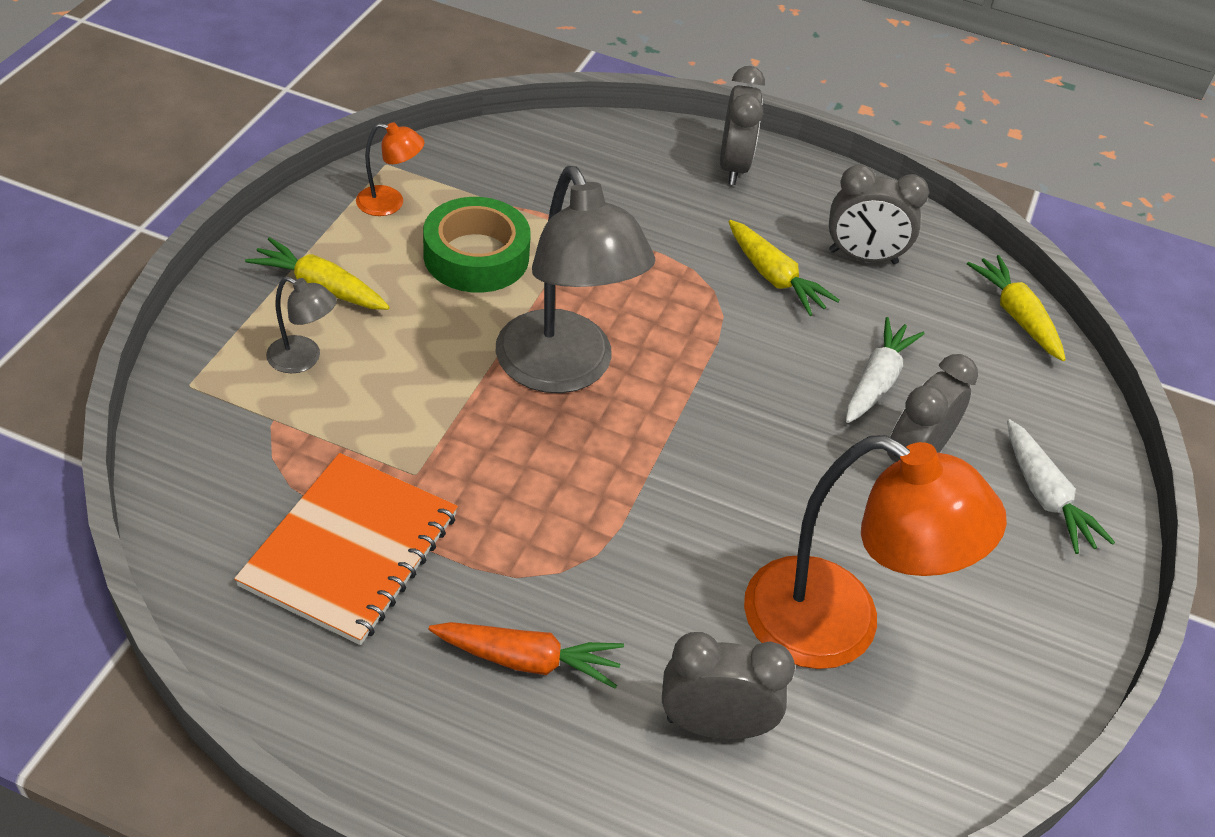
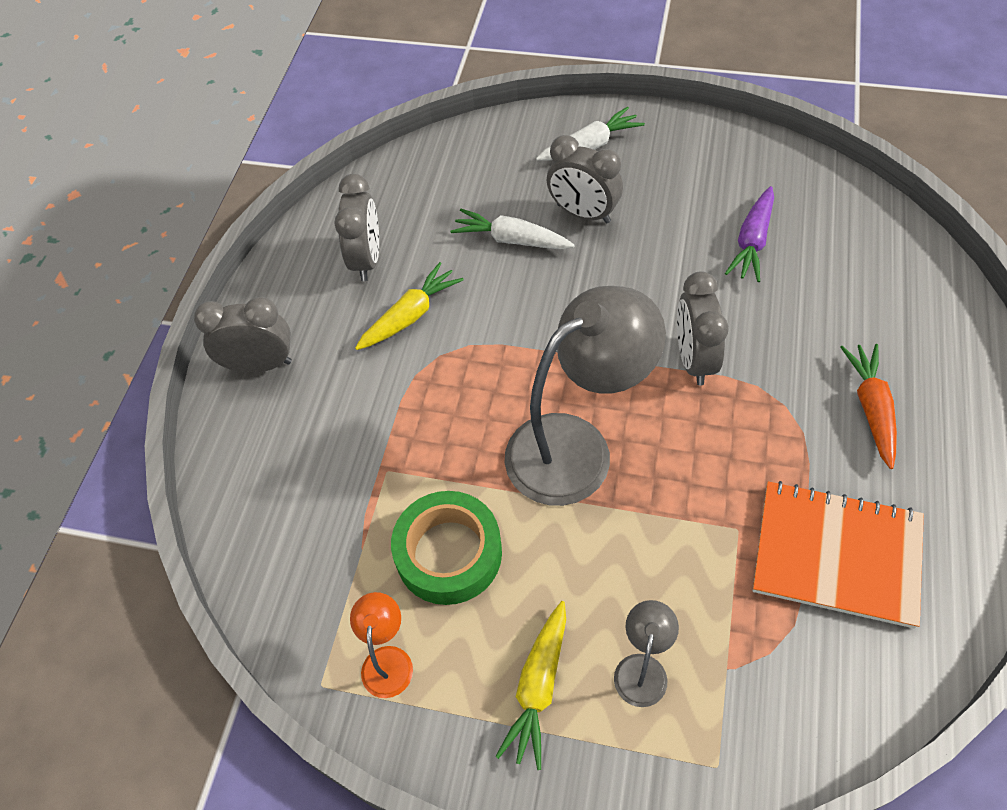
camera: 90 degrees left, 10 degrees up
(714, 725) = (863, 296): grey clock -> grey clock (694, 359)
(838, 626) = (752, 241): orange lamp -> purple carrot
(1016, 316) = (410, 165): yellow carrot -> none

